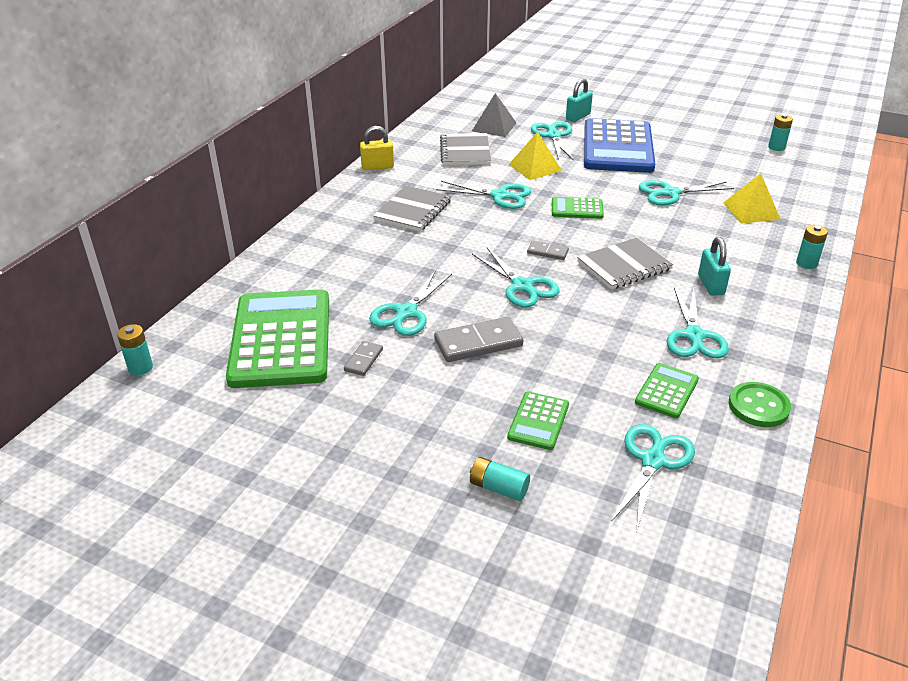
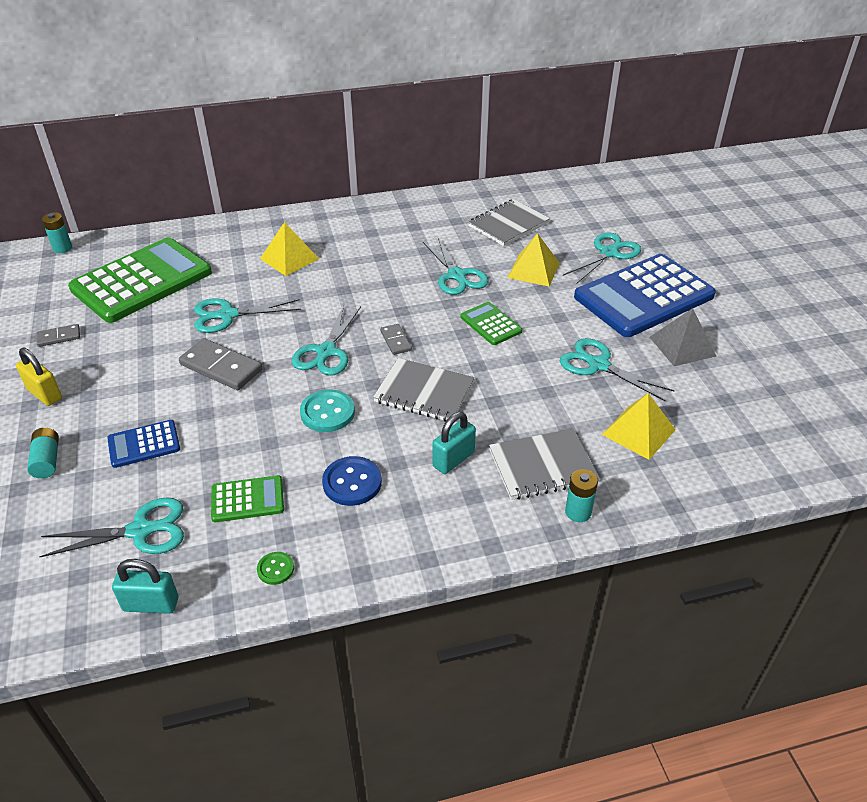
camera: 50 degrees right, 5 degrees up
(363, 360) = (149, 326): grey domino -> grey domino (59, 337)
(366, 253) = (289, 258): none -> yellow pyramid
(377, 167) = (423, 200): yellow padlock -> yellow padlock (44, 394)
(413, 211) = (376, 248): grey notebook -> grey notebook (542, 466)
(494, 127) = (575, 217): grey pyramid -> grey pyramid (682, 346)
(538, 421) = (144, 444): green calculator -> blue calculator
(578, 117) = (669, 249): turquoise padlock -> turquoise padlock (151, 604)
(600, 315) = (327, 412): none -> turquoise button
(694, 336) = (352, 482): turquoise scissors -> blue button
(758, 406) = (275, 569): green button -> green button, size x0.56
(776, 147) = (815, 397): turquoise battery -> none

